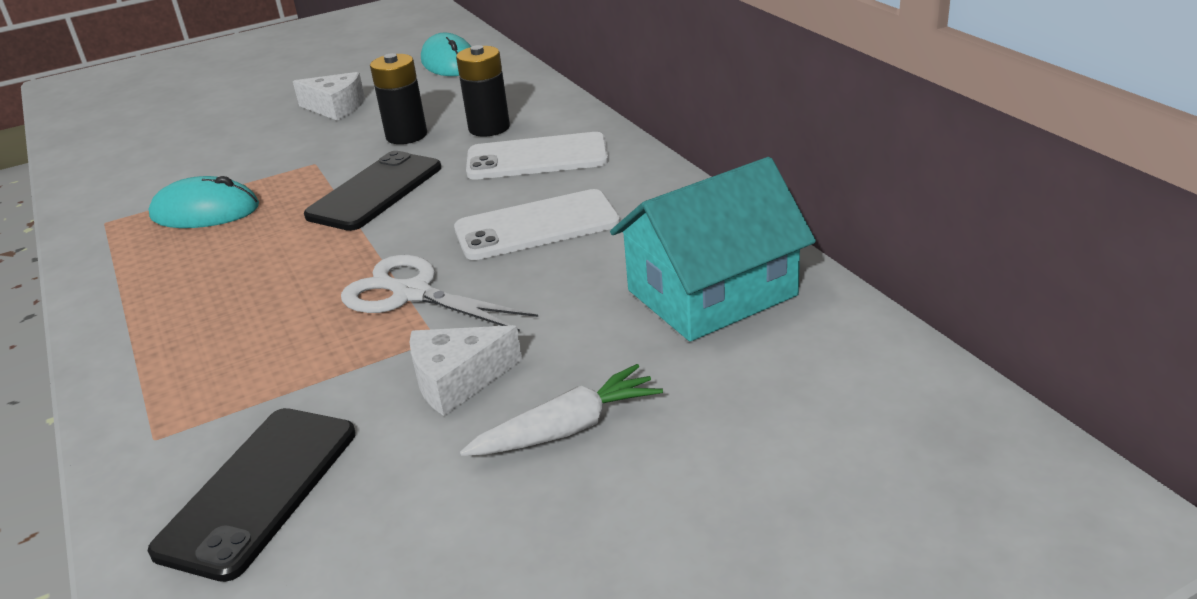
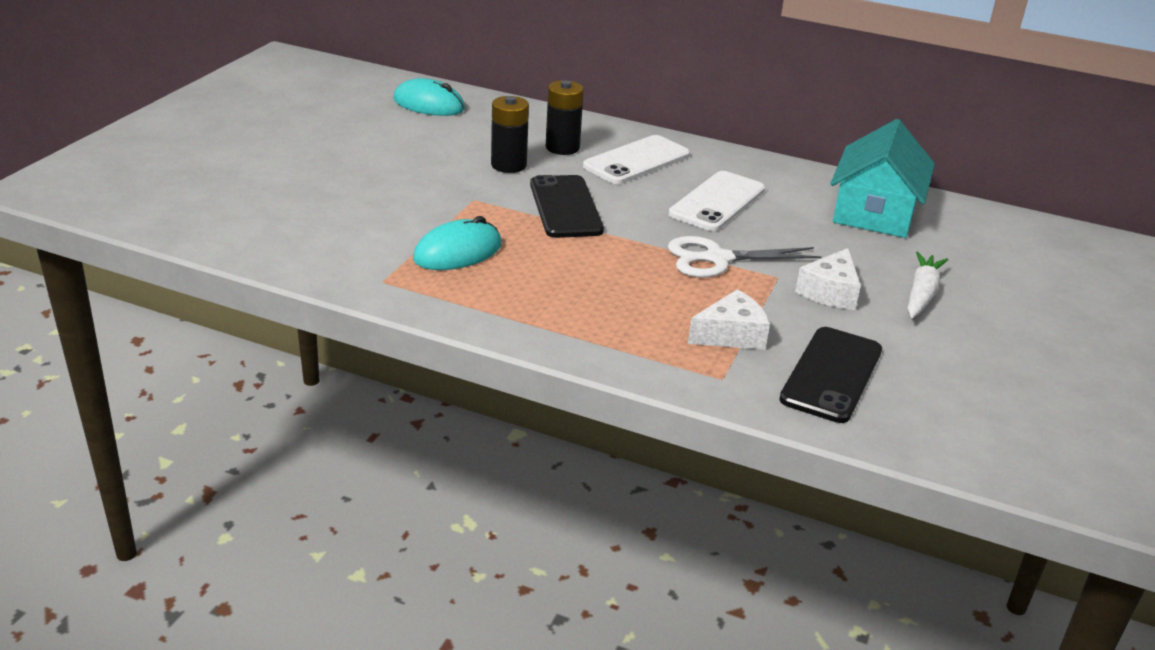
camera: 45 degrees left, 0 degrees up
(259, 490) = (832, 375): black phone -> black phone turned 45 degrees clockwise
(336, 107) = (401, 156): white cheese -> white cheese (731, 335)

